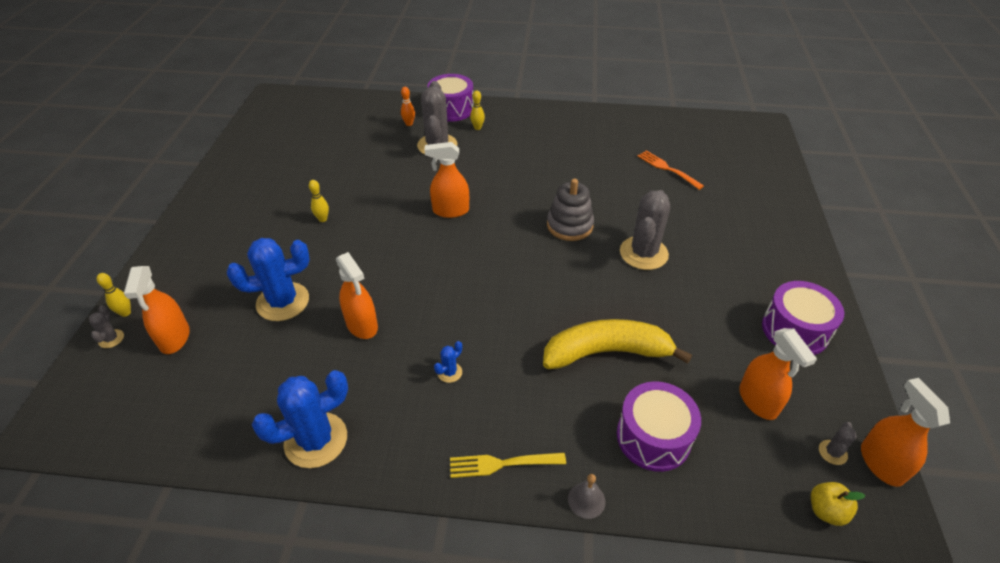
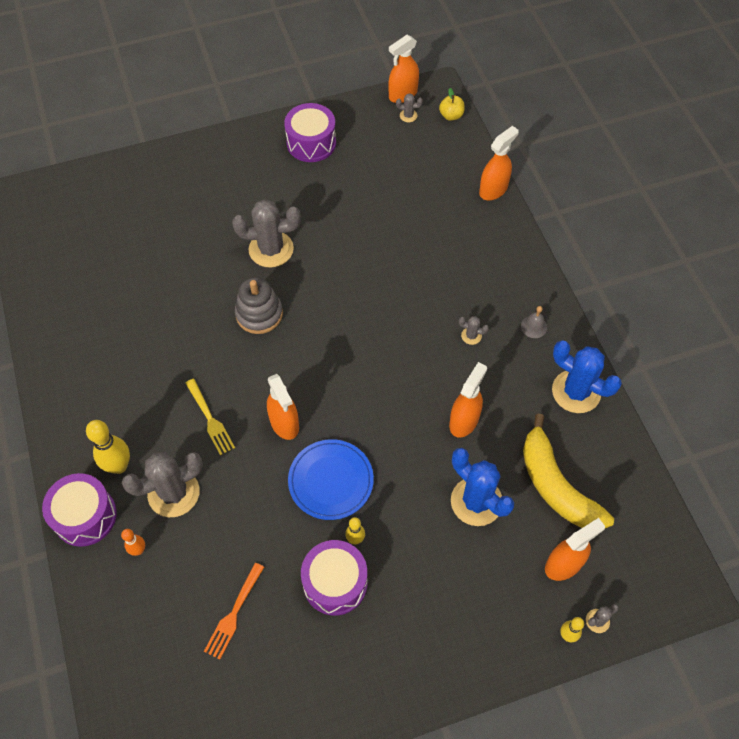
camera: 115 degrees left, 15 degrees up
(380, 221) = (331, 481): none -> blue plate
(449, 372) = (471, 336): blue cactus -> grey cactus
(477, 128) = (119, 466): yellow bowling pin -> yellow bowling pin, size x1.80
(503, 463) = (521, 274): yellow fork -> yellow fork (209, 419)
(586, 500) = (516, 223): grey bell -> grey bell (534, 326)
(607, 352) = (395, 245): yellow banana -> yellow banana (556, 486)
(653, 437) = (451, 202): purple drum -> purple drum (335, 583)
(668, 169) = (132, 260): orange fork -> orange fork (234, 613)
(758, 401) = (389, 154): orange spray bottle -> orange spray bottle (493, 189)

